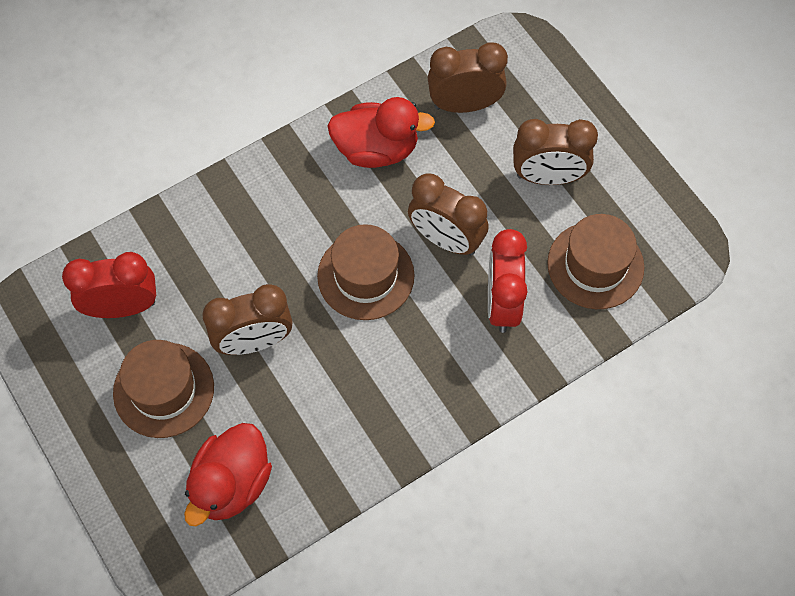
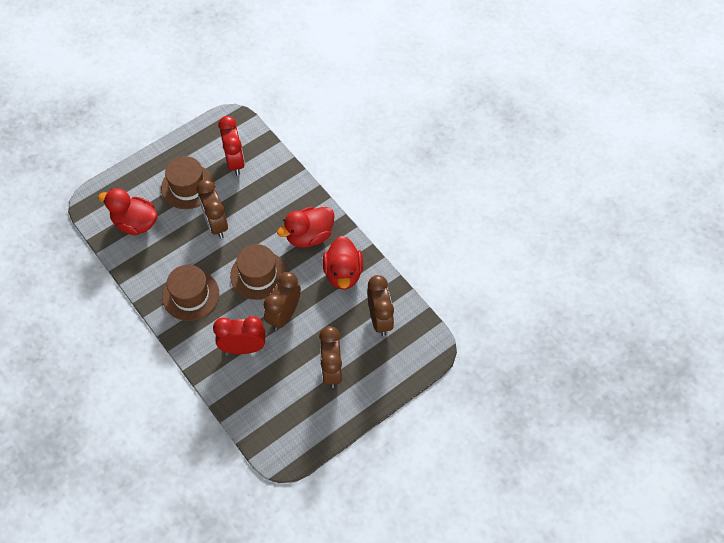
camera: 85 degrees right, 5 degrees down
(298, 194) = (309, 236): none -> red duck
(595, 265) = (271, 399): brown hat -> brown hat (190, 295)

